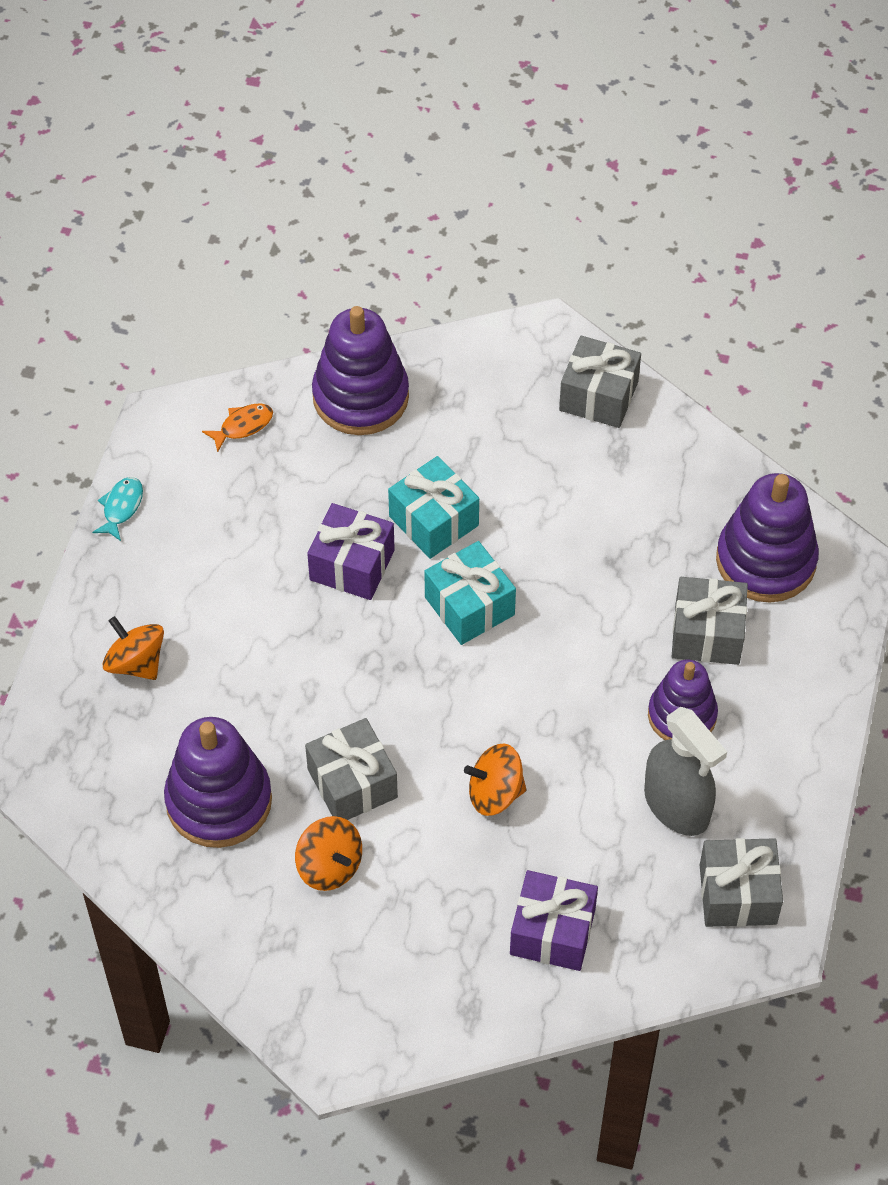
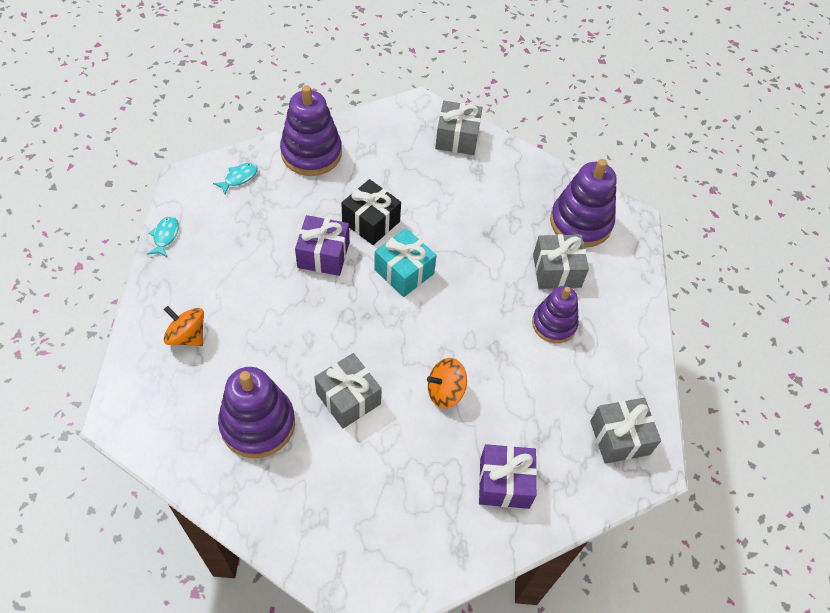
camera: 15 degrees left, 0 degrees up
(243, 426) = (239, 178): orange fish -> turquoise fish
(329, 866) = (342, 459): orange spinning top -> none
(434, 521) = (371, 222): turquoise gift -> black gift
(677, 805) = (565, 383): grey spray bottle -> none

